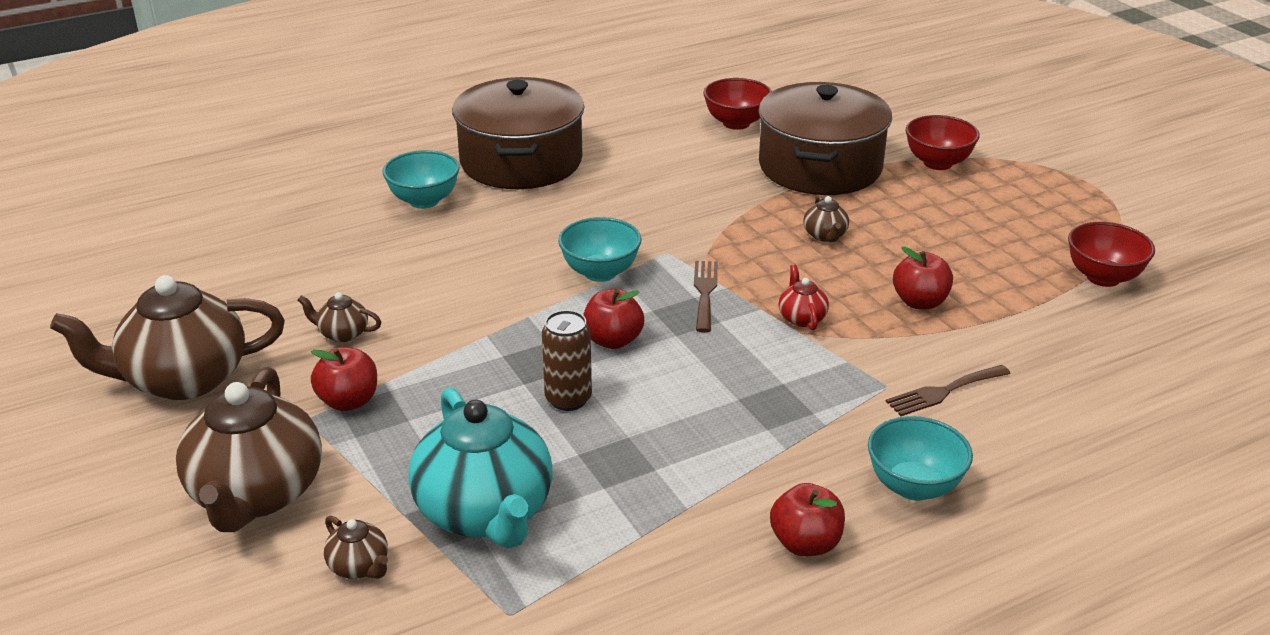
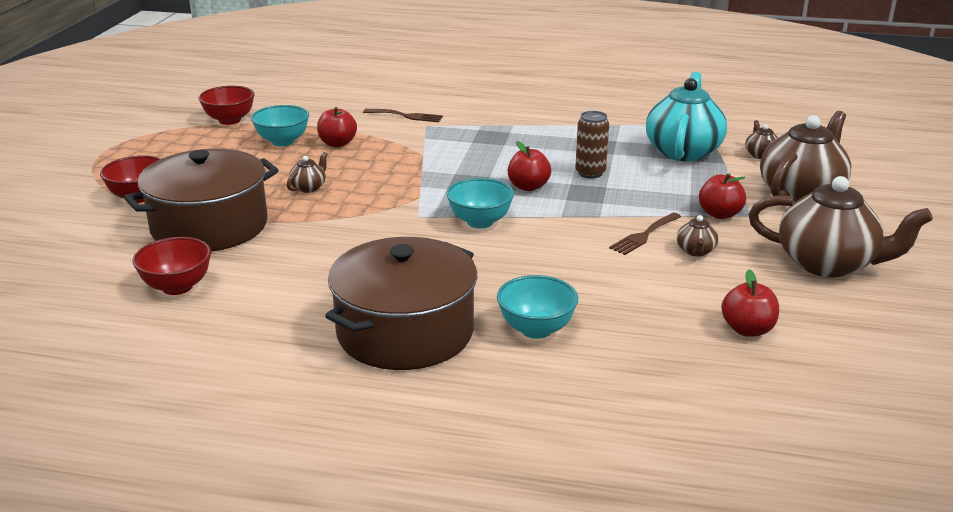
camera: 140 degrees left, 5 degrees down
(342, 333) = (695, 251): brown teapot -> brown teapot turned 45 degrees clockwise
(705, 292) = (437, 188): brown fork -> brown fork (644, 235)
(801, 318) = (409, 159): red teapot -> none
(805, 543) = (555, 103): red apple -> red apple (747, 330)
(914, 486) = (482, 100): turquoise bowl -> turquoise bowl (282, 141)

